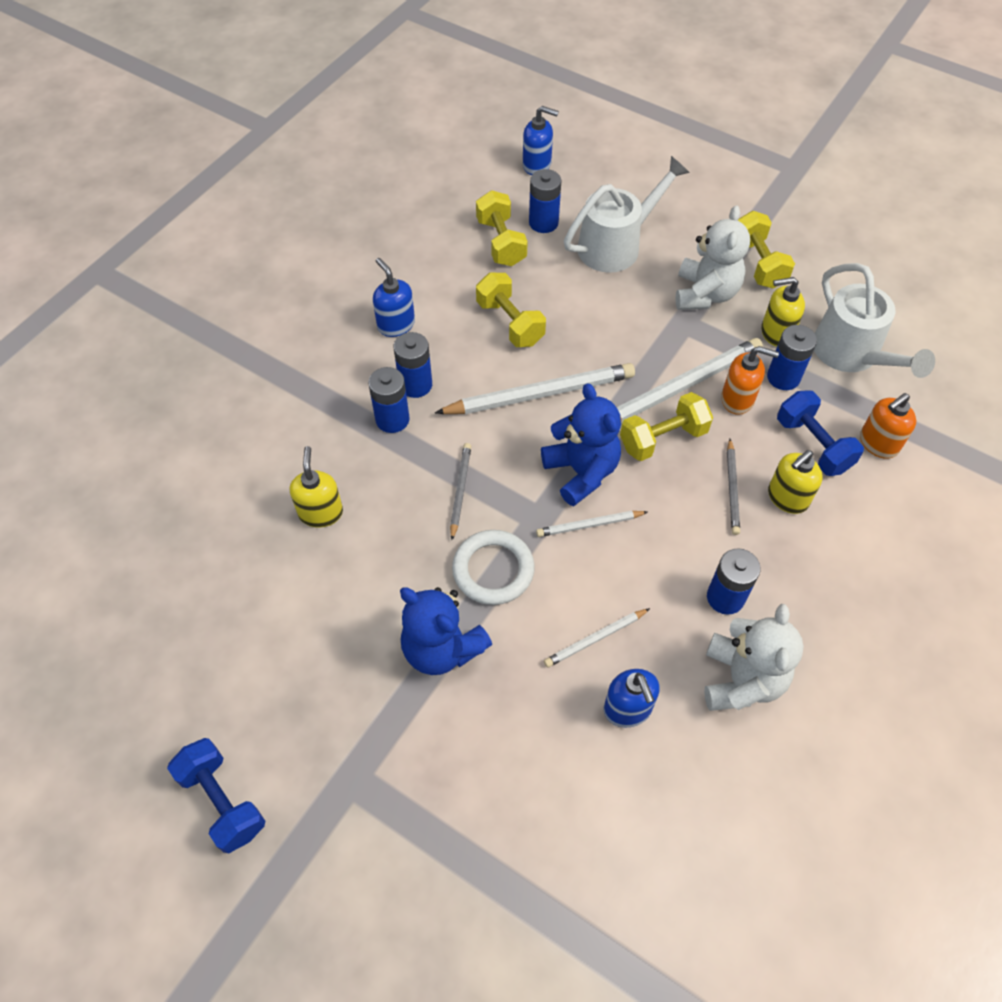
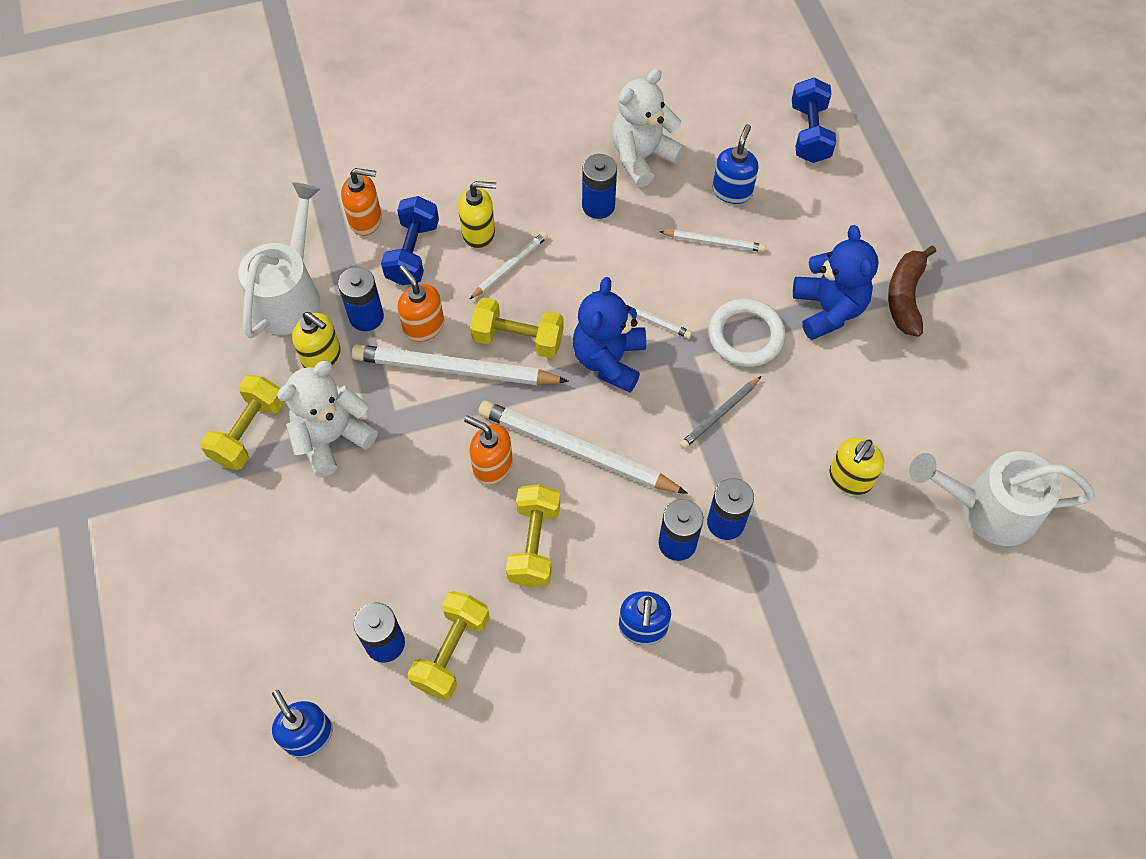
camera: 140 degrees left, 5 degrees up
(223, 801) = (1049, 318): blue dumbbell -> blue dumbbell (809, 133)
(380, 716) = (905, 297): none -> brown banana
(586, 347) = (492, 466): none -> orange soap dispenser
(617, 245) = (346, 555): white watering can -> white watering can (986, 508)
(732, 488) = (510, 266): grey pencil -> white pencil

